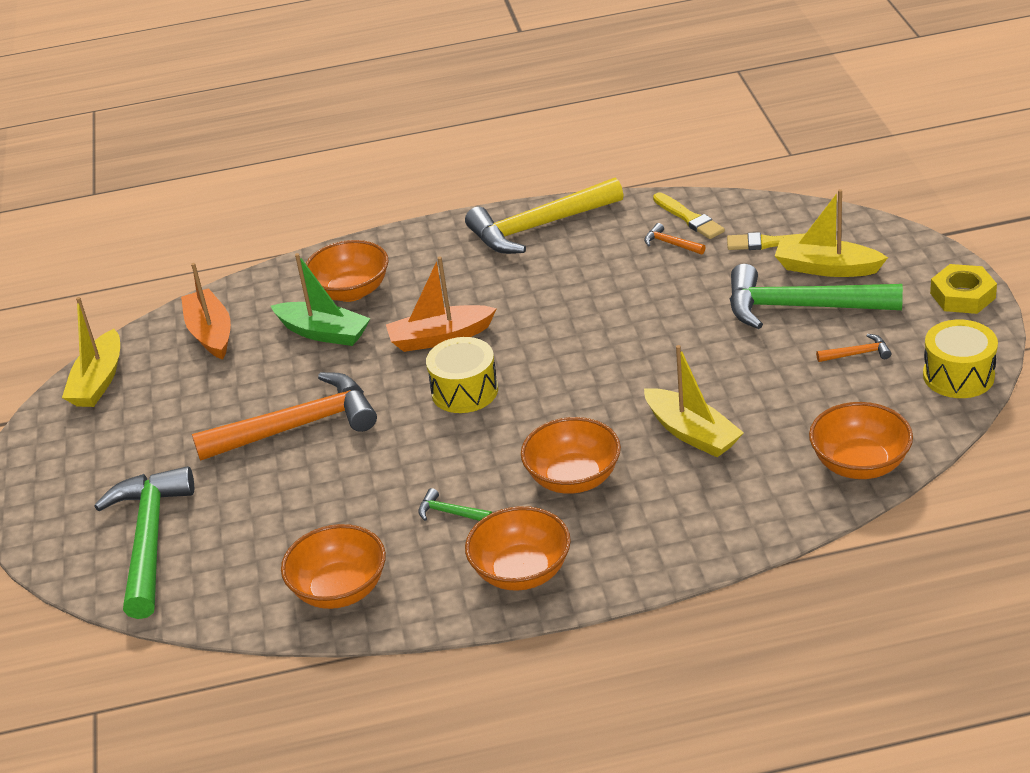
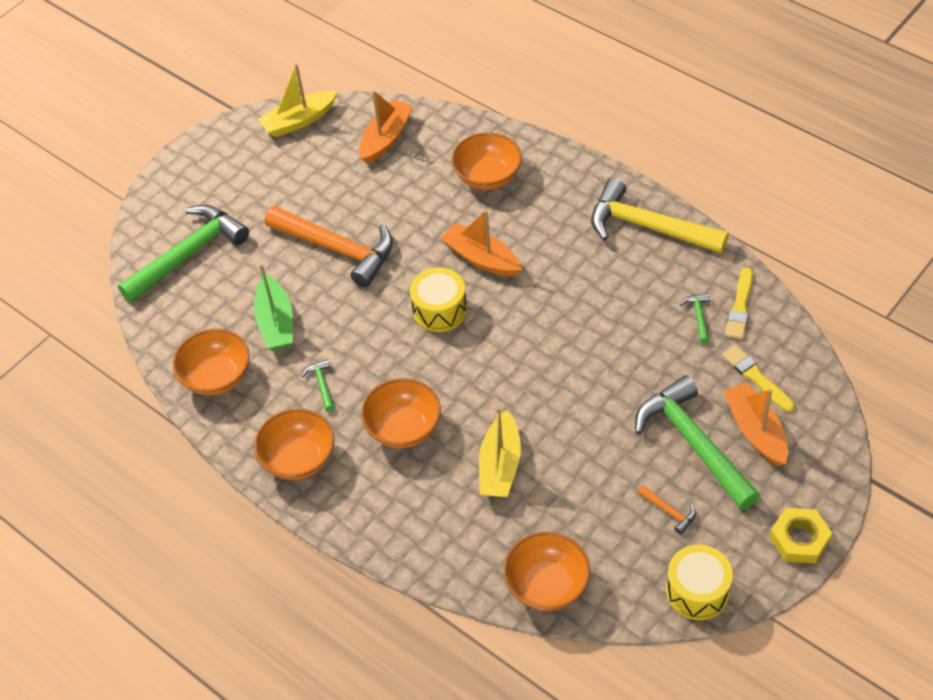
camera: 50 degrees right, 15 degrees up
(324, 333) = (434, 194): green boat -> green boat (276, 322)
(671, 244) = (698, 317): orange hammer -> green hammer
(826, 268) = (755, 430): yellow boat -> orange boat

